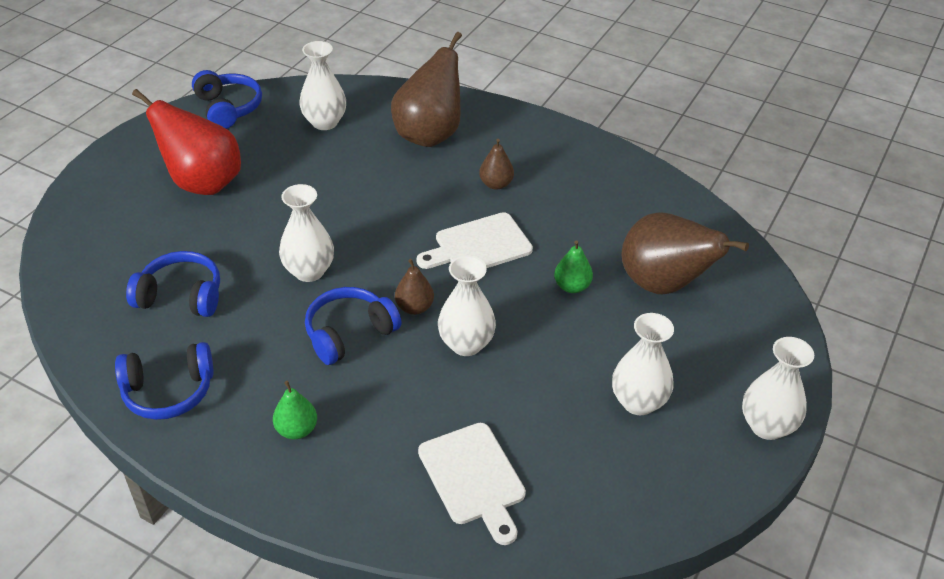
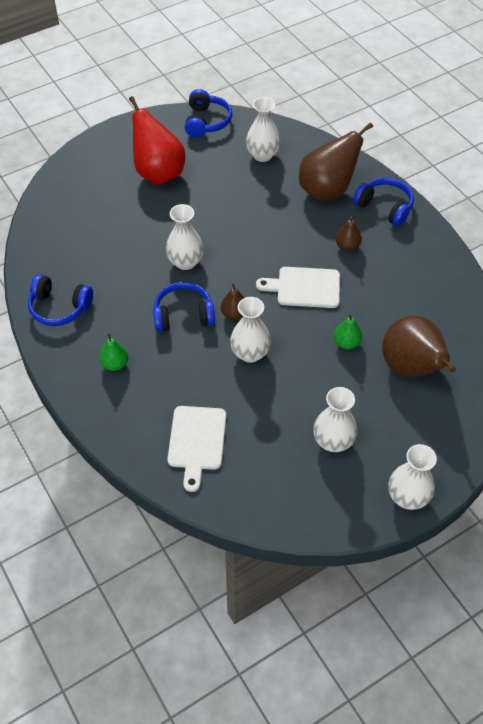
camera: 30 degrees right, 10 degrees up
(181, 296) = (101, 248): blue headphones -> blue headphones (385, 207)

